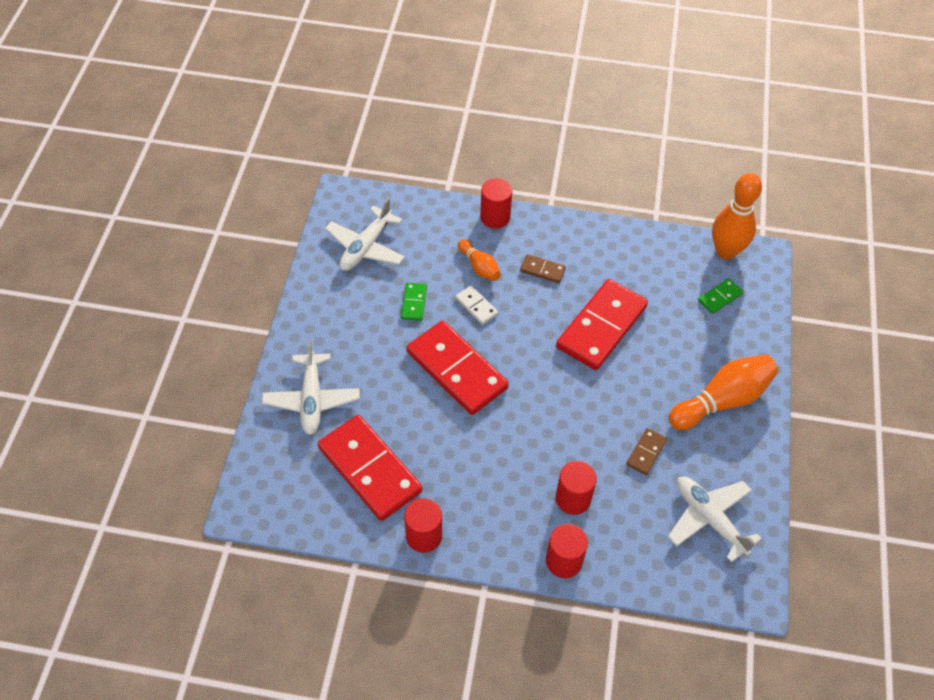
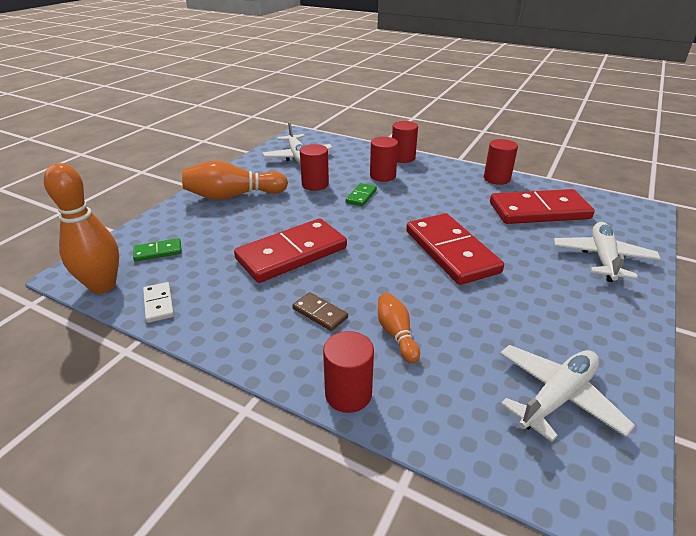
camera: 160 degrees left, 20 degrees down
(370, 469) = (539, 211): red domino -> red domino turned 75 degrees counterclockwise
(414, 303) = (489, 314): green domino -> green domino (361, 196)
(476, 306) = (414, 295): white domino -> white domino (158, 304)
(646, 452) = (315, 184): brown domino -> red cylinder

